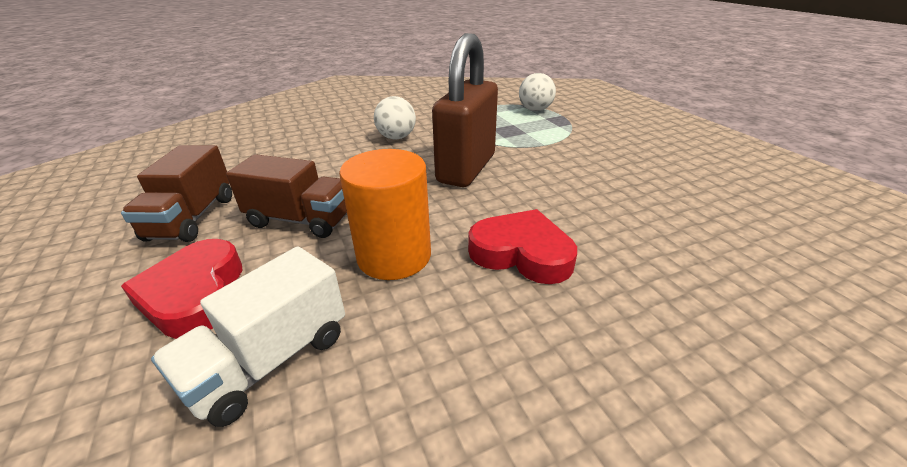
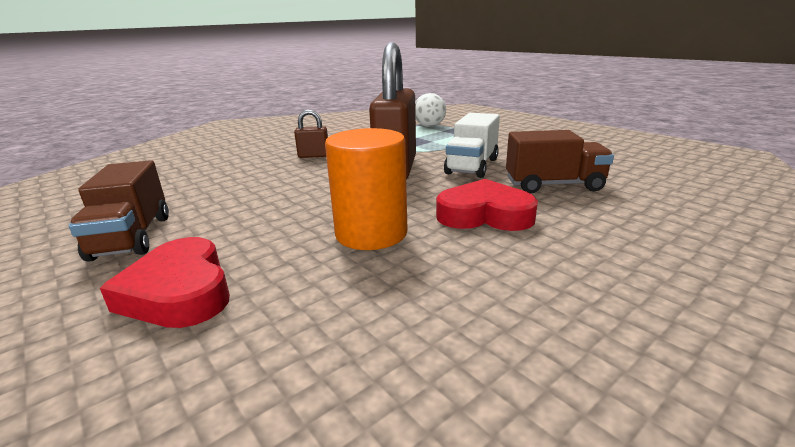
camera: 15 degrees left, 10 degrees down
(270, 360) = (300, 323): white truck -> white truck (472, 166)
(301, 220) = (257, 222): brown truck -> brown truck (553, 185)
(396, 137) = (313, 156): white ball -> brown padlock

